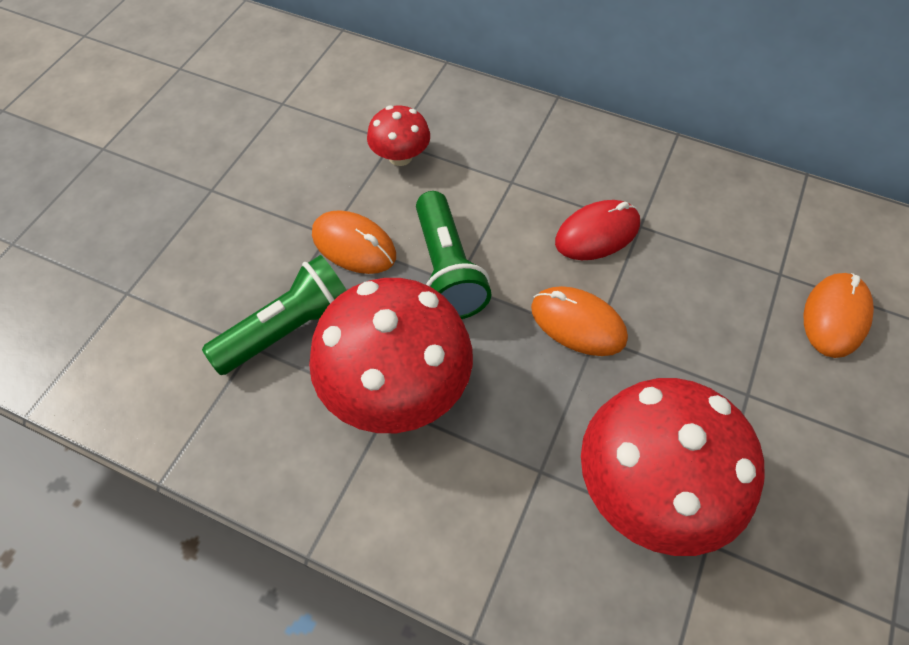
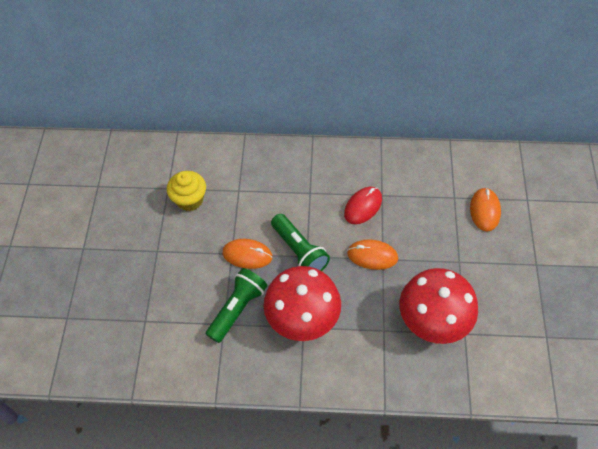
camera: 20 degrees left, 0 degrees up
(306, 130) = (189, 200): none -> yellow cupcake
(400, 157) = (247, 198): red mushroom -> none

